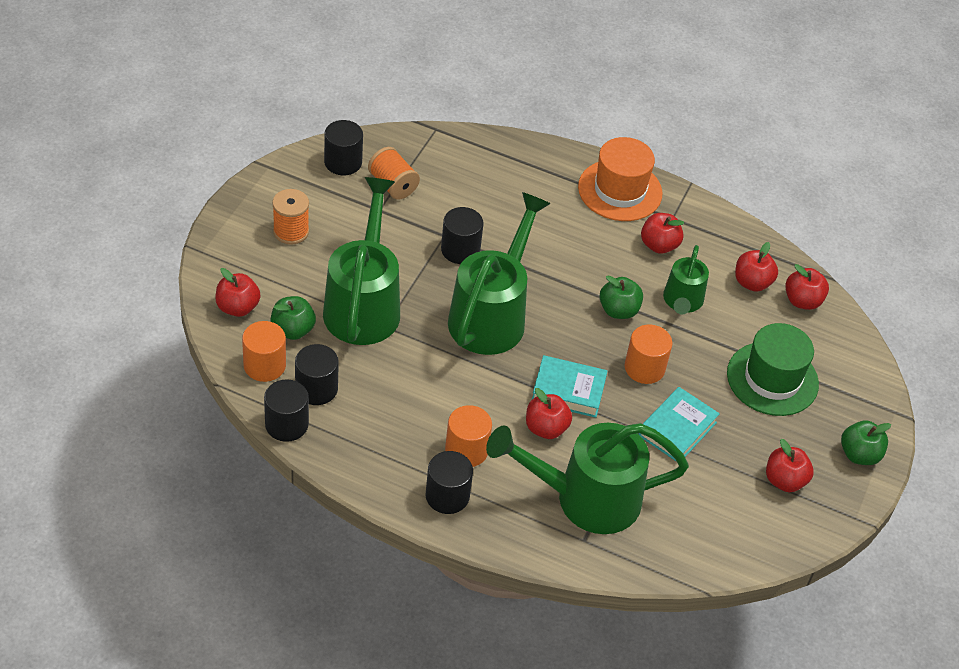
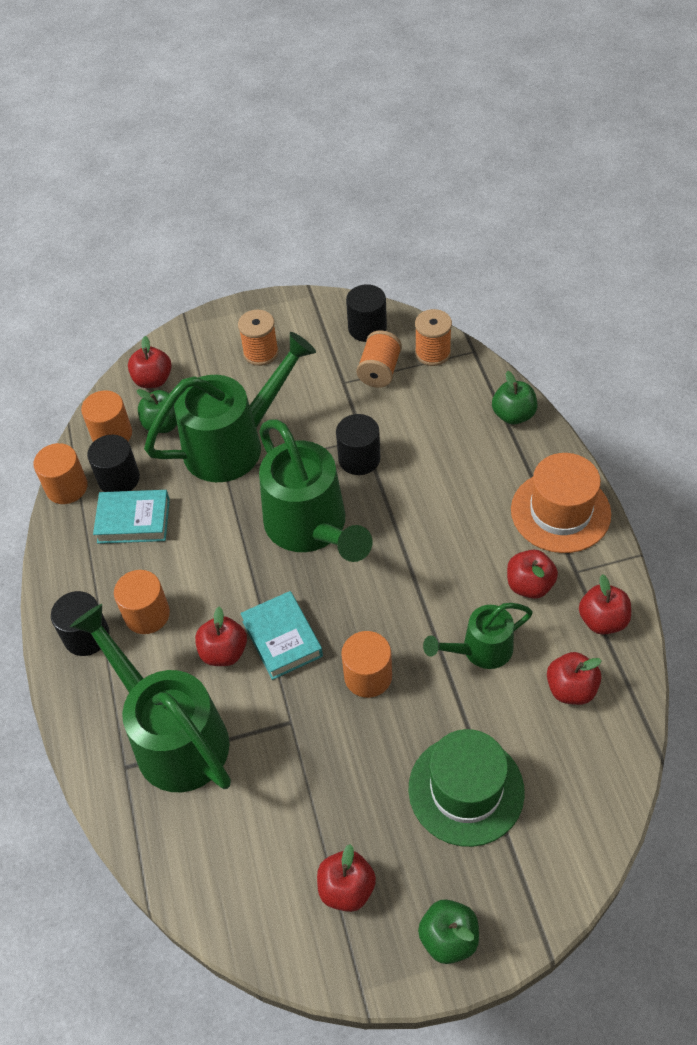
camera: 60 degrees right, 5 degrees up
(286, 424) = (67, 487): black cylinder -> orange cylinder
(411, 148) = (432, 353): none -> orange spool
(492, 315) = (311, 528): green watering can -> green watering can turned 75 degrees clockwise
(618, 310) = (415, 610): green apple -> green apple (513, 415)
(677, 429) = (321, 752): turquoise book -> turquoise book (133, 521)
(802, 301) = (597, 747): red apple -> red apple (602, 620)

